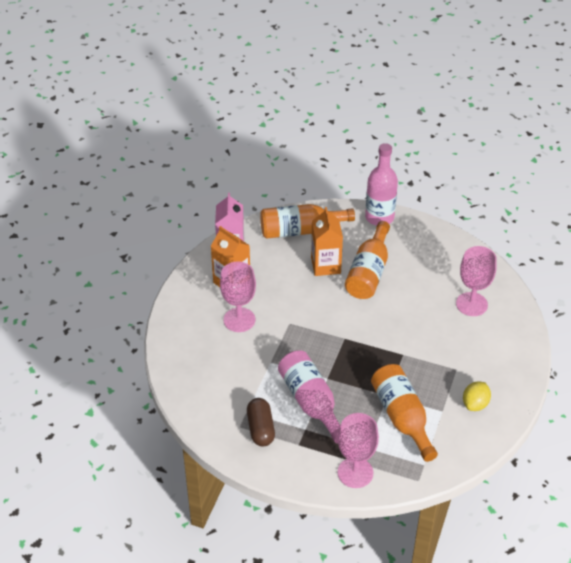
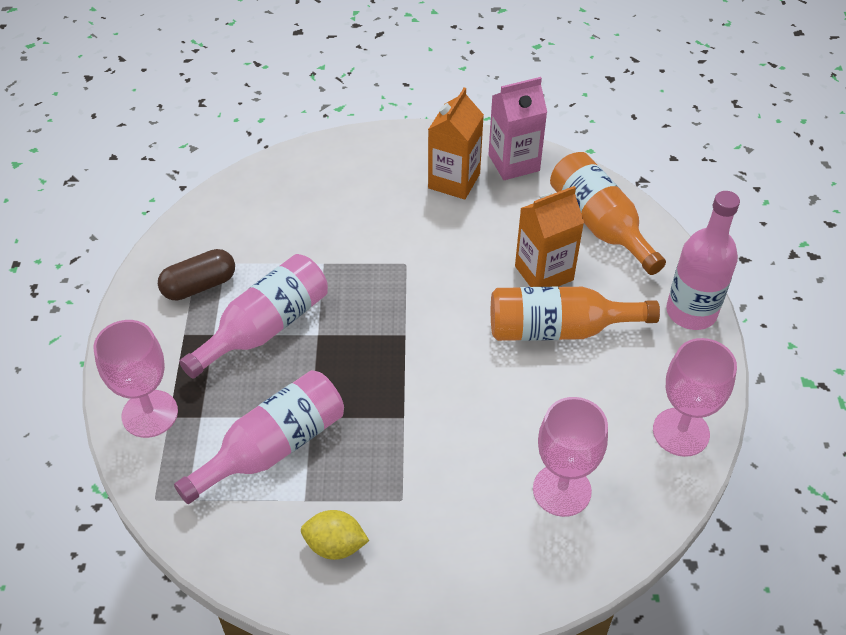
camera: 70 degrees right, 5 degrees up
(239, 320) = (387, 208): pink goblet -> pink goblet (681, 432)
(402, 417) = (273, 447): orange bottle -> pink bottle

